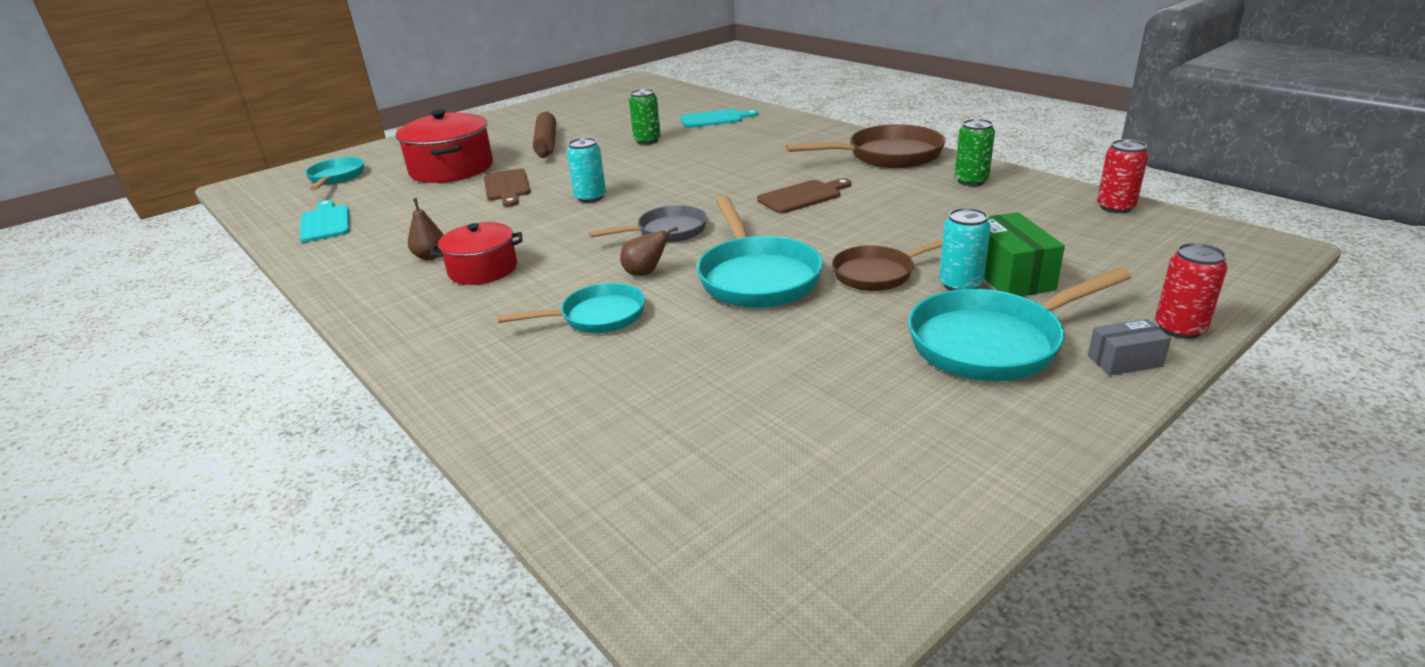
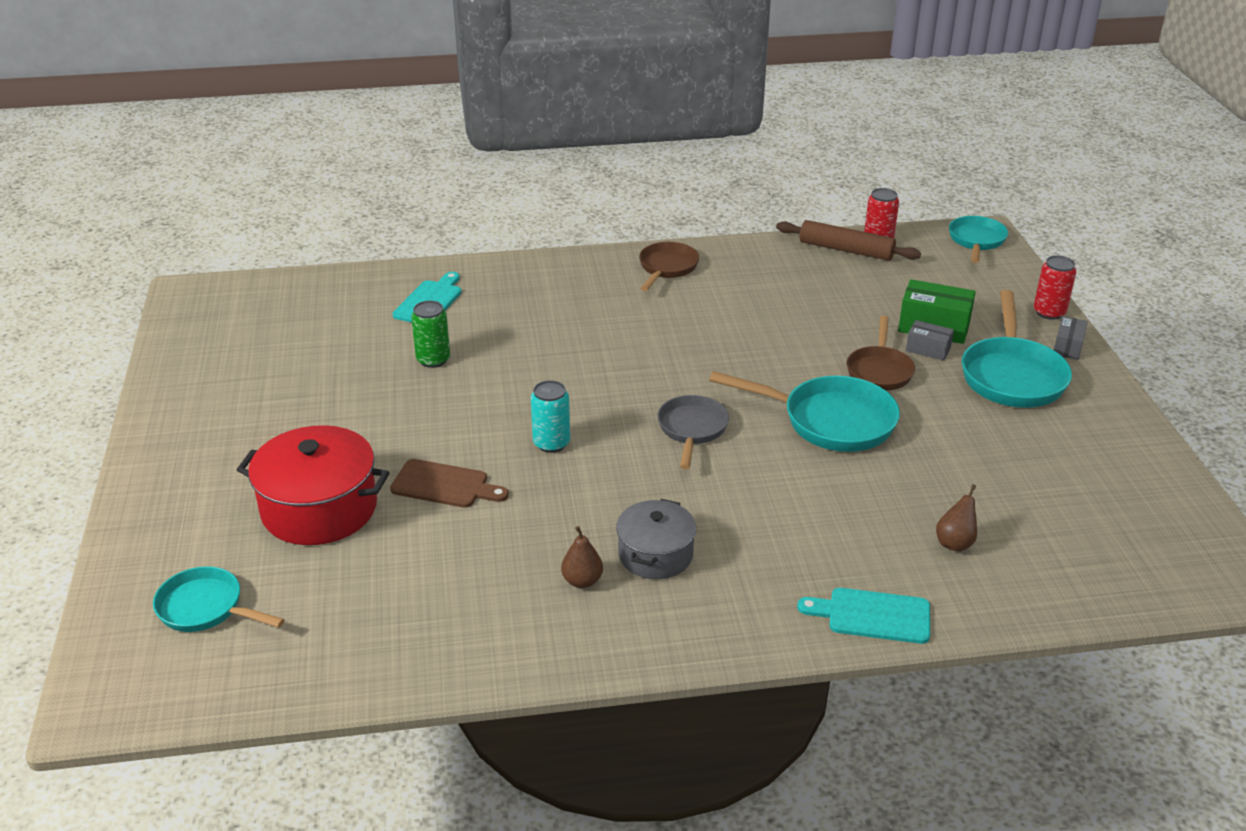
camera: 60 degrees left, 5 degrees up
(325, 222) = (375, 642): turquoise cutting board -> turquoise cutting board (872, 615)
(483, 269) = (655, 554): red pot -> grey pot
(546, 143) = (333, 421): brown rolling pin -> brown rolling pin (846, 250)
(596, 317) = (821, 518): turquoise pan -> turquoise pan (976, 241)
(645, 273) = (765, 468): brown pear -> brown pear (955, 543)
(803, 196) = (701, 340): brown cutting board -> none
(887, 156) = (667, 268): brown pan -> brown pan, size x0.64
(960, 284) = (928, 349): turquoise can -> grey box
(971, 181) = (767, 263): green can -> none

